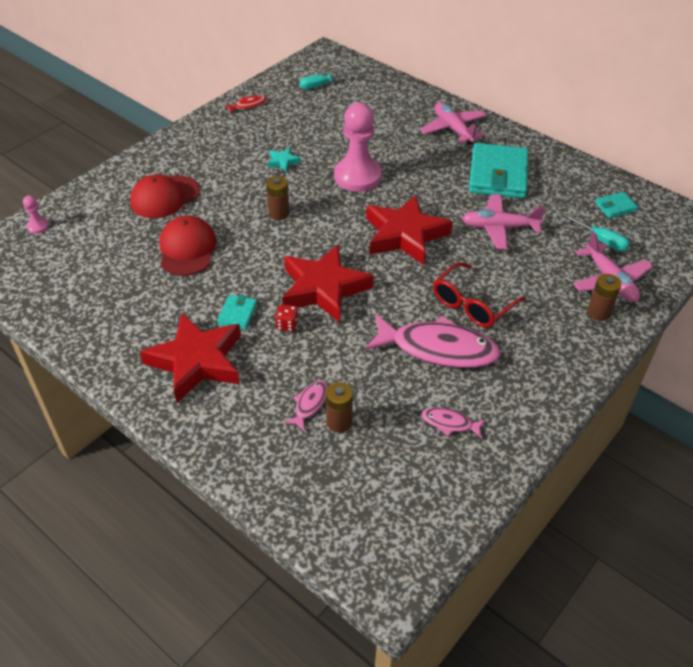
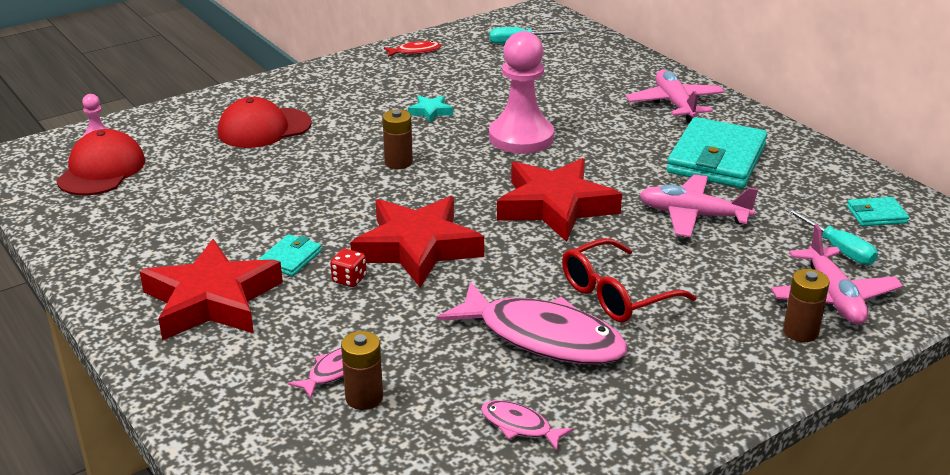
camera: 15 degrees right, 15 degrees down
(187, 249) = (263, 183): red cap -> red cap (101, 170)

